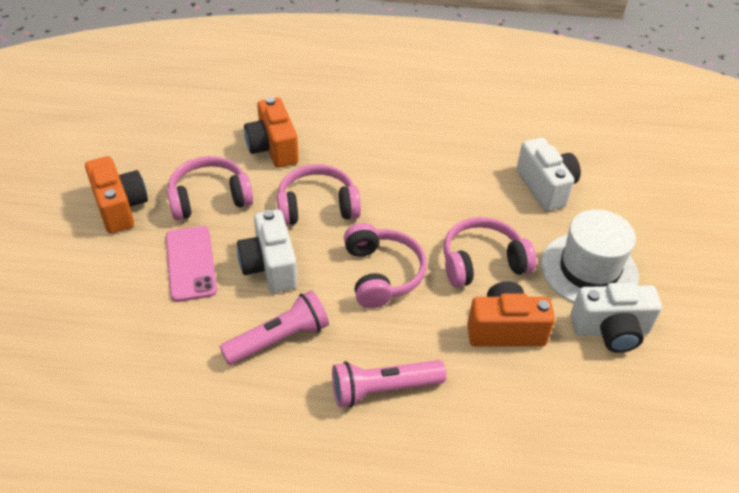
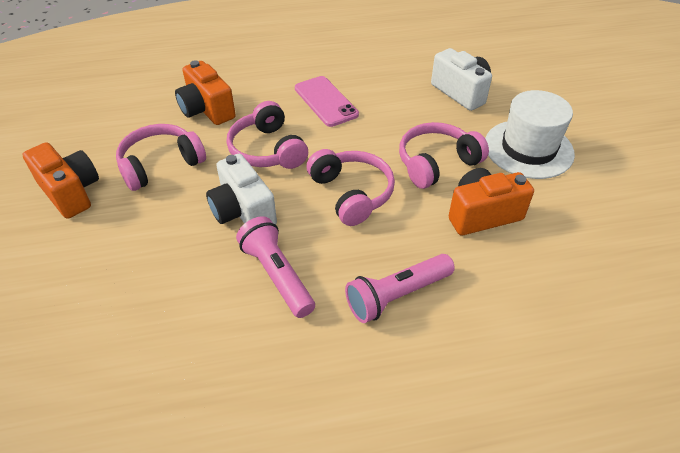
camera: 15 degrees left, 0 degrees up
(190, 263) = (162, 227): pink phone -> pink phone (325, 101)
(279, 339) = (277, 275): pink flashlight -> pink flashlight turned 75 degrees counterclockwise
(317, 206) = (268, 150): pink headphones -> pink headphones turned 90 degrees counterclockwise
(610, 330) = (570, 193): white camera -> none

